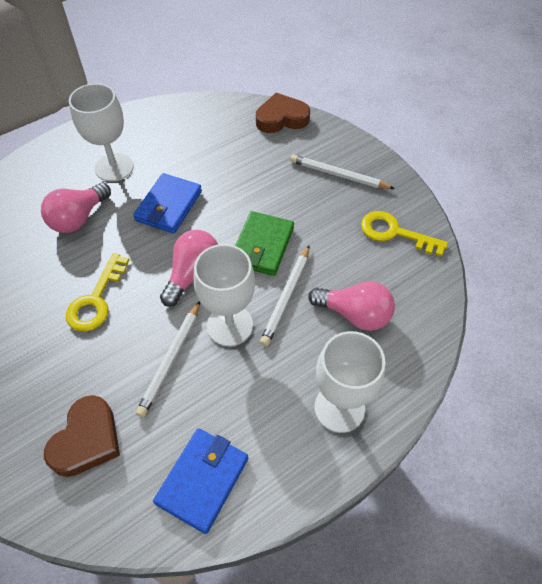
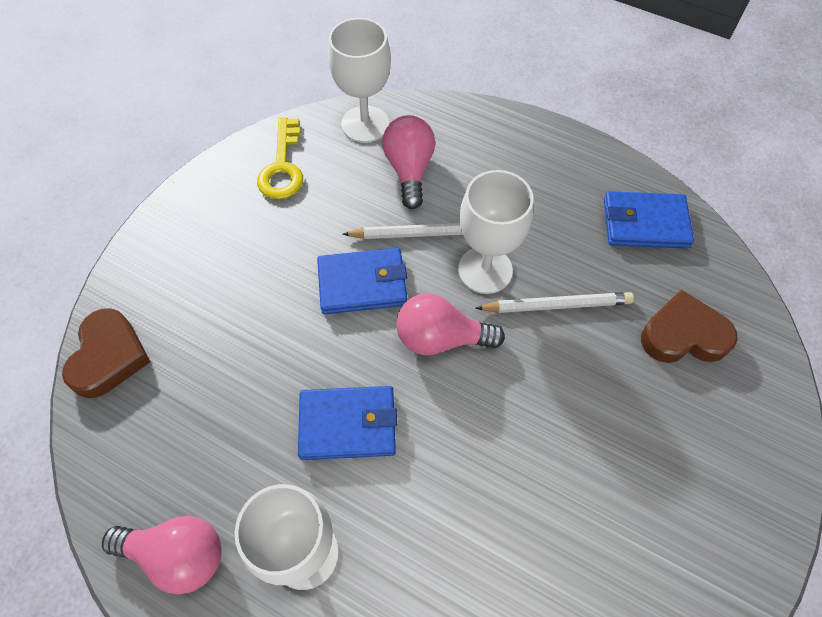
camera: 115 degrees left, 5 degrees up
(78, 218) = (428, 540): pink light bulb -> pink light bulb (177, 555)
(96, 300) = (536, 427): yellow key -> none
(262, 246) = (362, 283): green wallet -> blue wallet
(281, 118) = (109, 357): brown heart -> brown heart turned 135 degrees counterclockwise
(338, 175) = (208, 247): white pencil -> none
(339, 408) = (514, 152): white goblet -> white goblet (365, 124)

